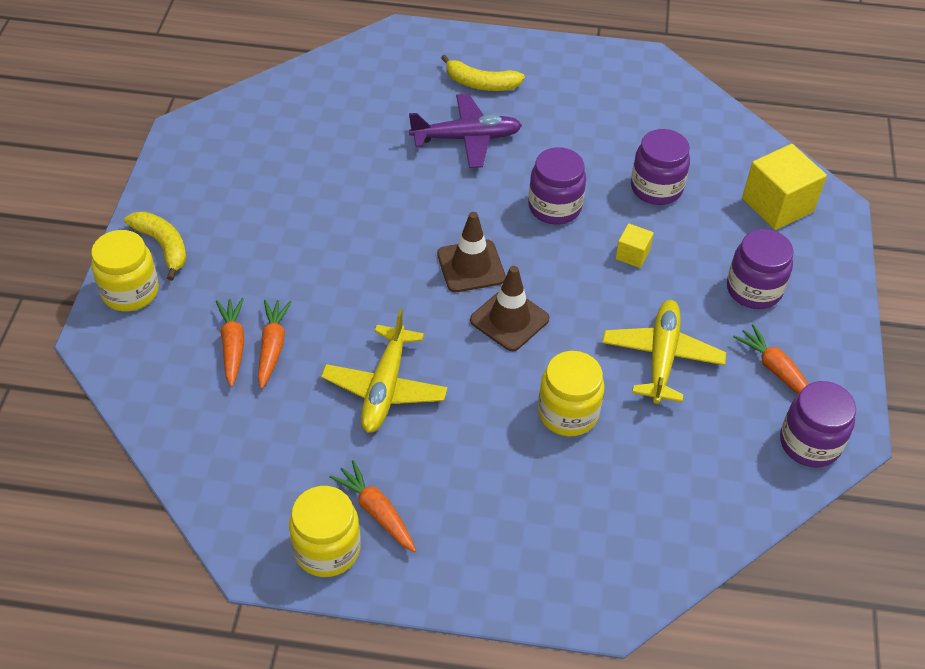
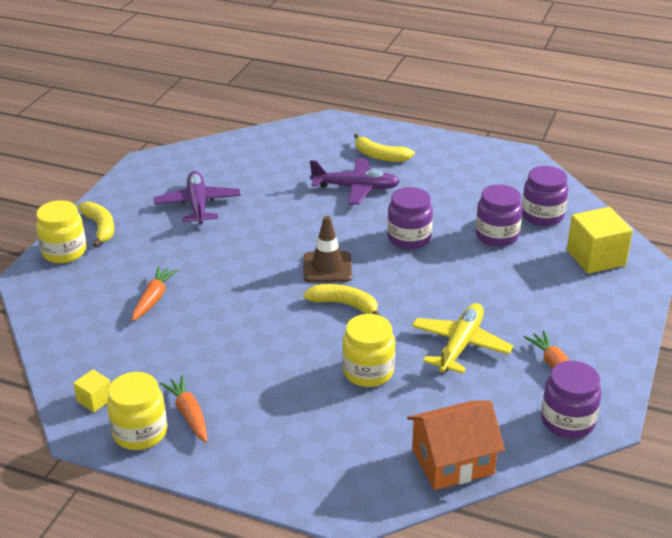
camera: 15 degrees right, 15 degrees down
(233, 346) = (124, 294): orange carrot -> none
(277, 191) = (198, 205): none -> purple plane
(385, 388) = (228, 336): yellow plane -> none
(509, 319) = (344, 305): brown traffic cone -> yellow banana
(632, 254) = (461, 275): yellow cube -> yellow cube (95, 400)
(701, 522) = (452, 461): none -> orange house
(753, 290) = (555, 311): purple jar -> purple jar (542, 216)

